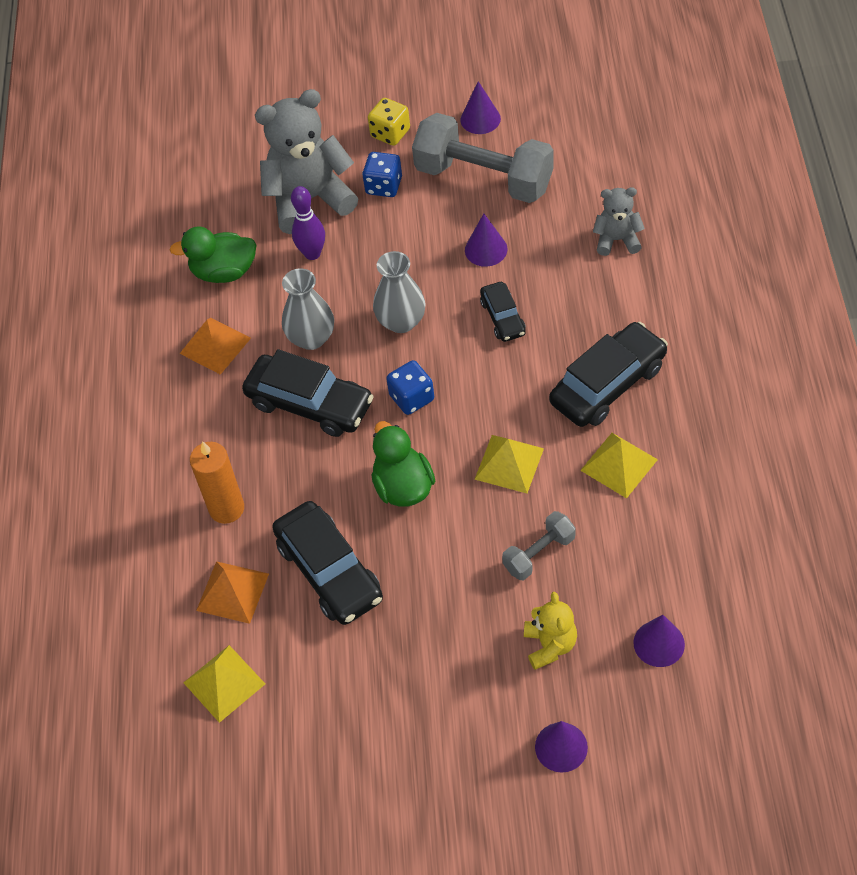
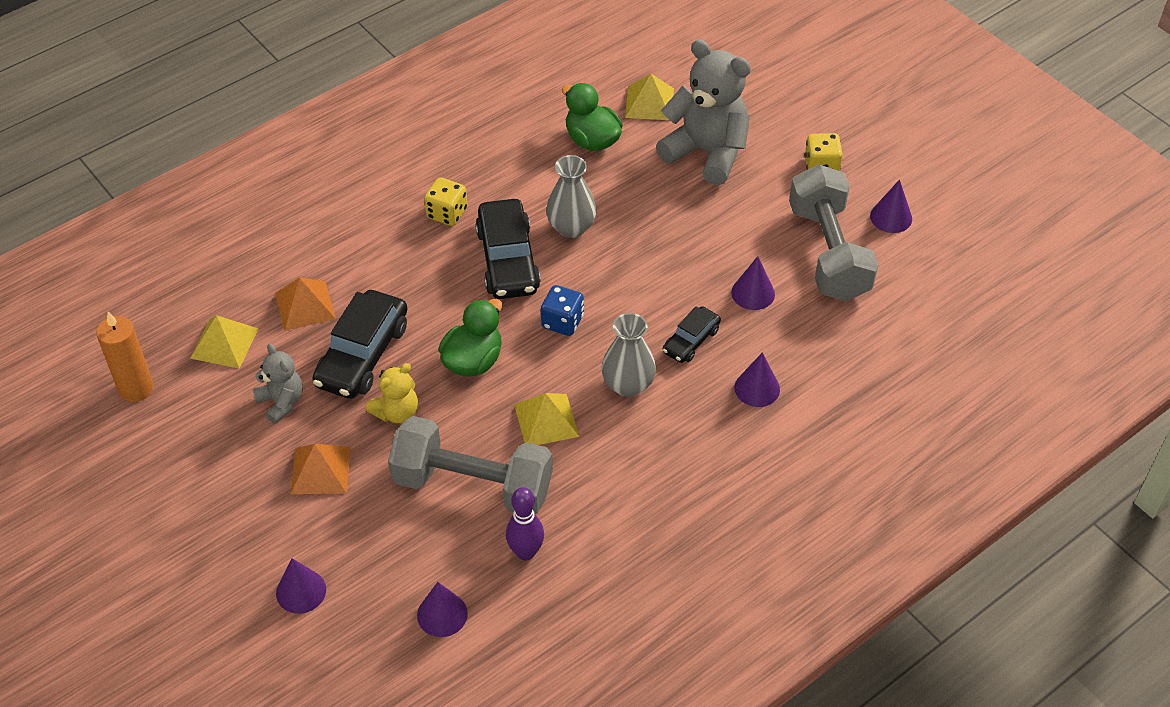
camera: 50 degrees right, 5 degrees down
(215, 345) = (518, 173): orange pyramid -> orange pyramid (320, 470)
(216, 423) = (447, 213): none -> yellow dice
(226, 508) = (375, 262): orange candle -> orange candle (136, 388)
(312, 253) = (654, 183): purple bowling pin -> purple bowling pin (525, 552)
(384, 186) = (762, 191): blue dice -> none
(401, 321) = (633, 275): grey vase -> grey vase (628, 385)
(539, 553) = (472, 485): grey dumbbell -> grey dumbbell, size x2.07
(550, 645) = (390, 536): yellow teddy bear -> yellow teddy bear (397, 412)
(585, 299) = (757, 388): none -> purple cone
(608, 384) = (679, 449): black car -> none
(617, 240) = (841, 379): grey teddy bear -> grey teddy bear (281, 402)
(619, 465) = (601, 498): yellow pyramid -> yellow pyramid (649, 102)

